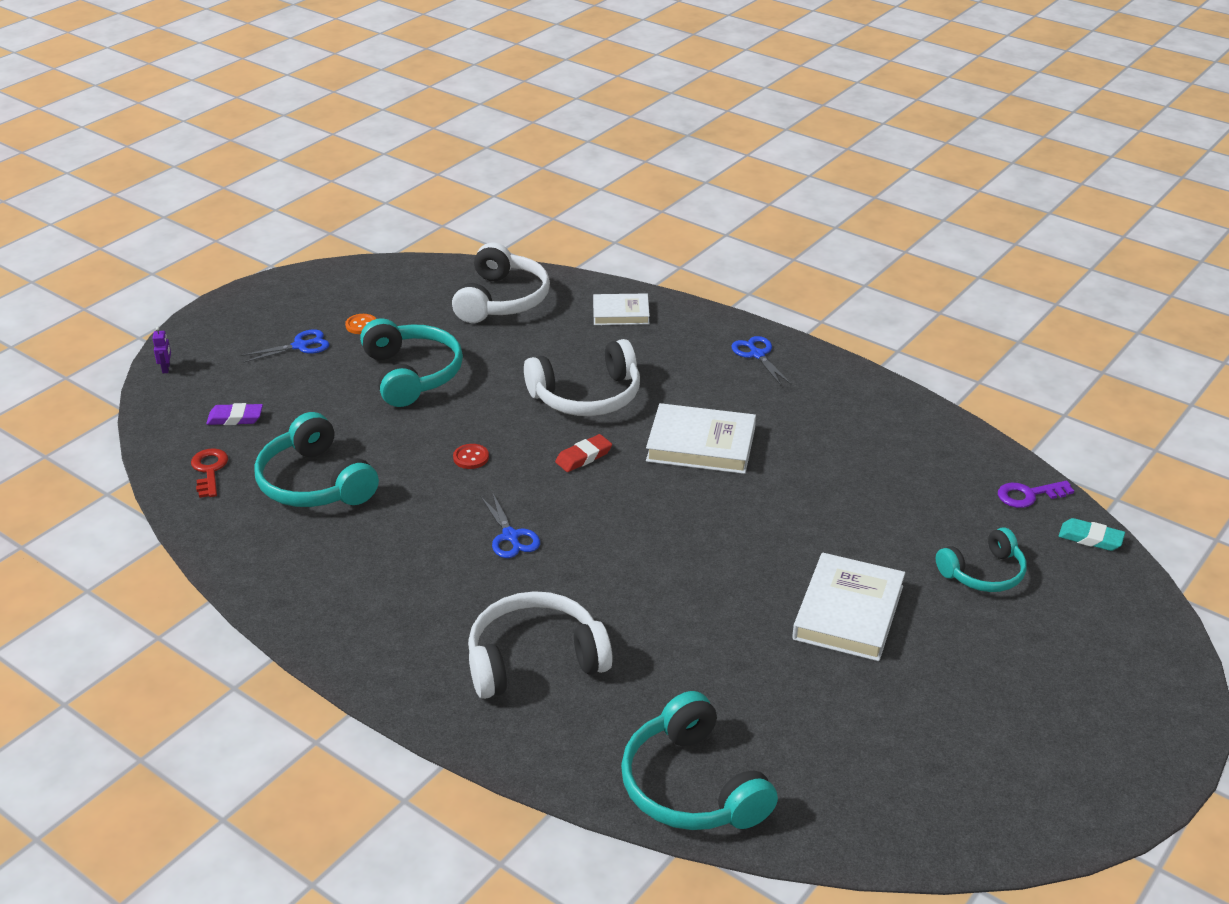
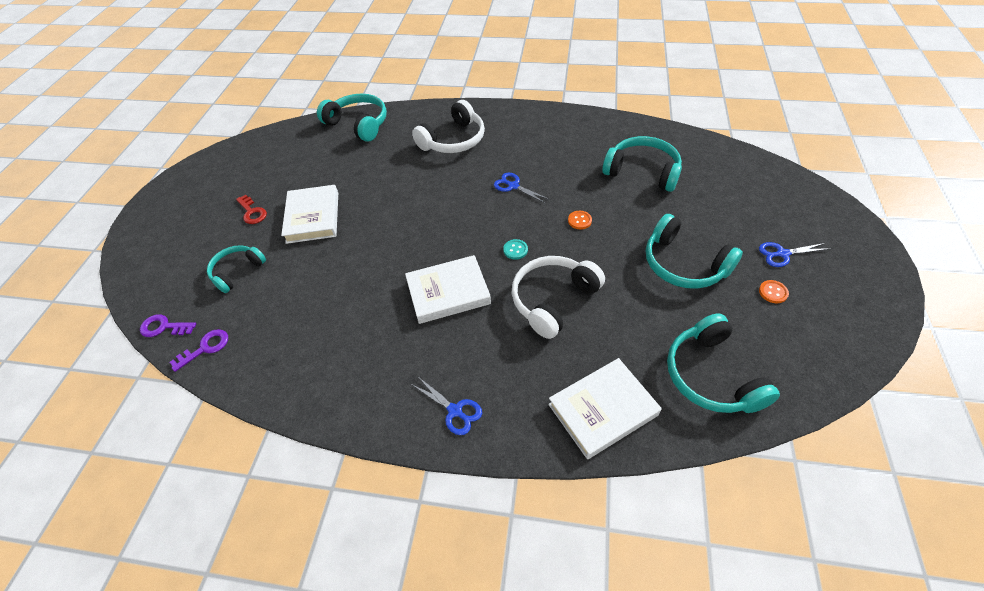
camera: 155 degrees right, 15 degrees up
(166, 368) = (827, 200): purple robot -> none
(209, 470) = (702, 156): red key -> red key (252, 212)
(235, 418) = (736, 187): purple eraser -> none
(300, 346) = (782, 254): blue scissors -> blue scissors turned 45 degrees clockwise
(471, 458) = (579, 220): red button -> orange button
(502, 300) = (711, 375): white headphones -> turquoise headphones
(583, 457) = (515, 250): red eraser -> turquoise button
(621, 313) = (602, 410): white book -> white book, size x1.59
(1090, 538) = (164, 327): turquoise eraser -> purple key

